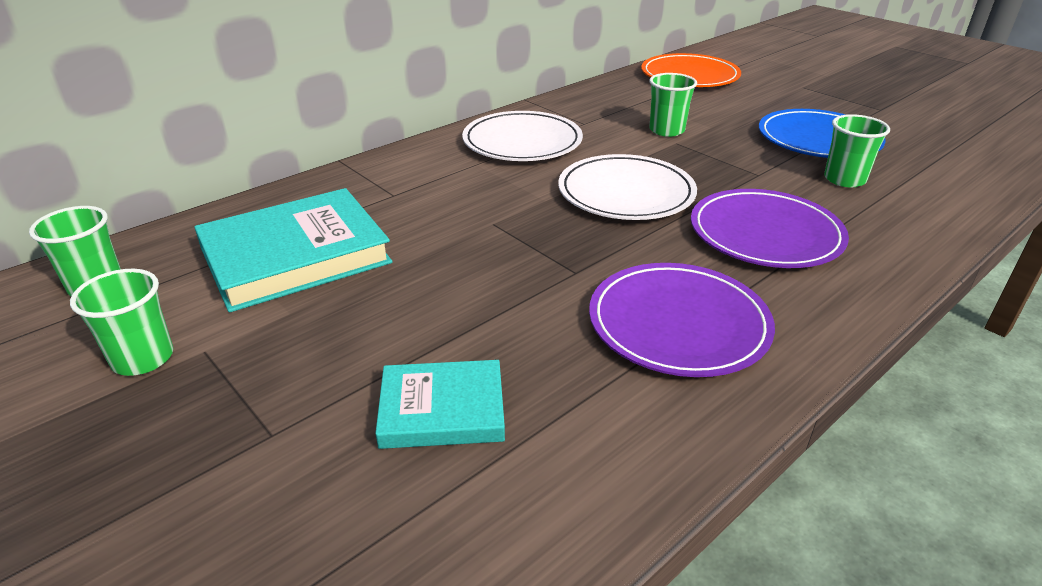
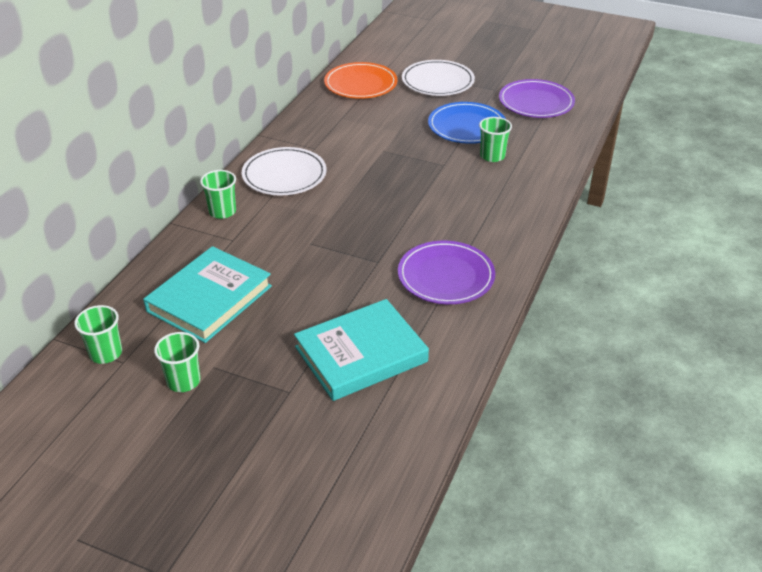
camera: 25 degrees left, 5 degrees up
(442, 409) = (361, 354): turquoise book -> turquoise book, size x1.74
(626, 193) = (374, 199): white plate -> white plate (437, 81)
(666, 130) = (372, 141): green cup -> green cup (222, 212)
(765, 234) = (465, 208): purple plate -> purple plate (536, 102)

